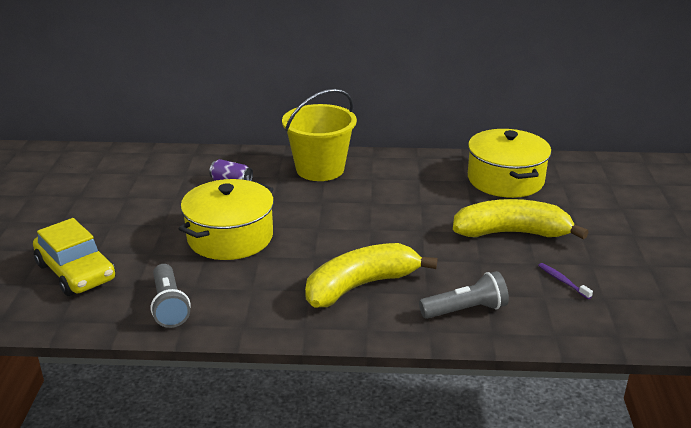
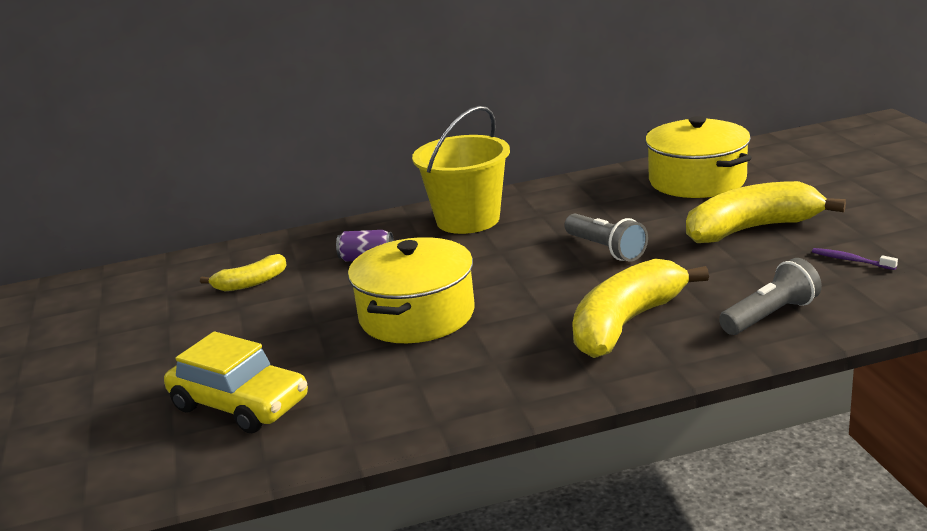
camera: 15 degrees left, 5 degrees down
(146, 181) = (251, 283): none -> yellow banana
(169, 306) = (402, 407): grey flashlight -> grey flashlight (606, 249)

